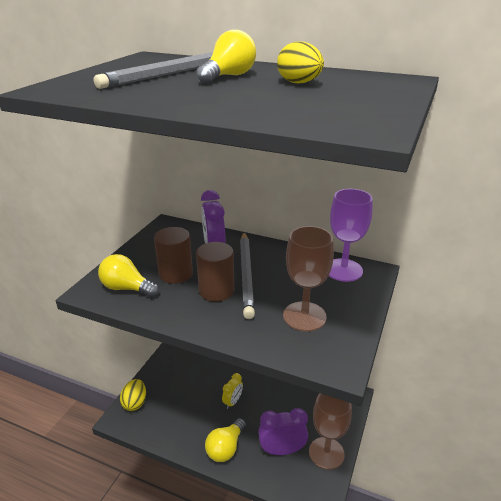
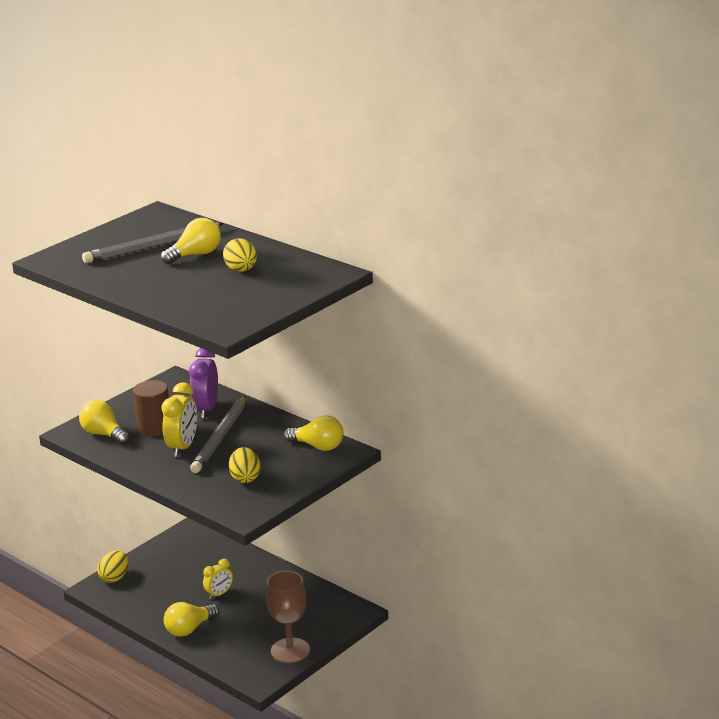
camera: 20 degrees right, 5 degrees down
(216, 291) = (182, 447): brown cylinder -> yellow clock
(282, 450) = (245, 640): purple clock -> none
(304, 316) = (245, 478): brown goblet -> yellow egg
(343, 270) = (318, 446): purple goblet -> yellow light bulb

